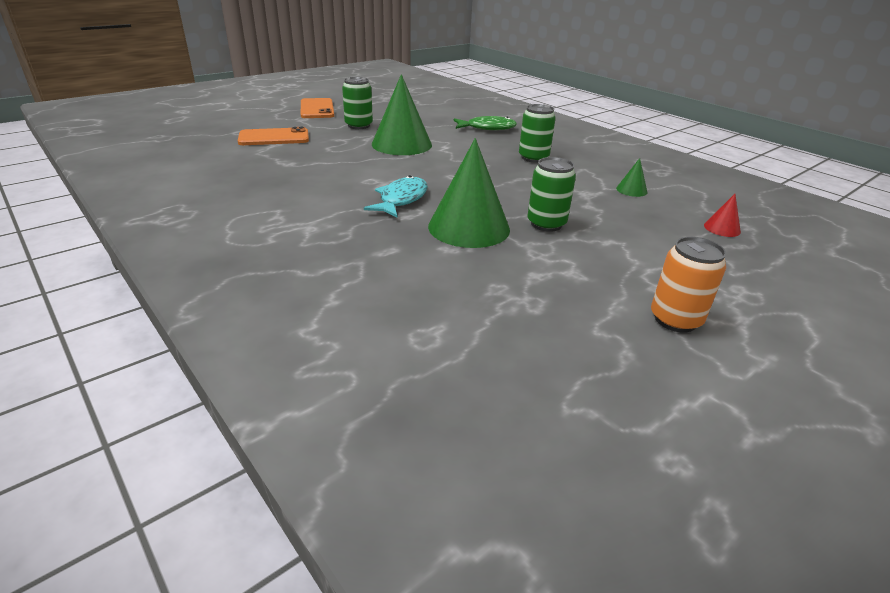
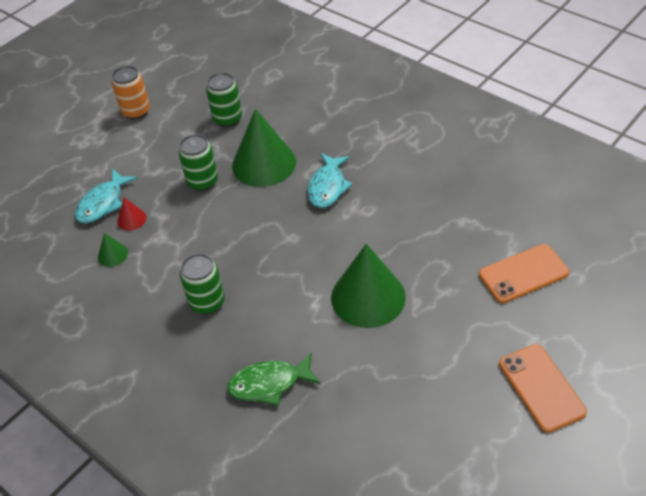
camera: 175 degrees right, 15 degrees up
(358, 125) = (446, 340): green can -> green can (227, 119)
(665, 225) = (103, 203): none -> turquoise fish
(722, 228) = (56, 209): red cone -> red cone (131, 219)

